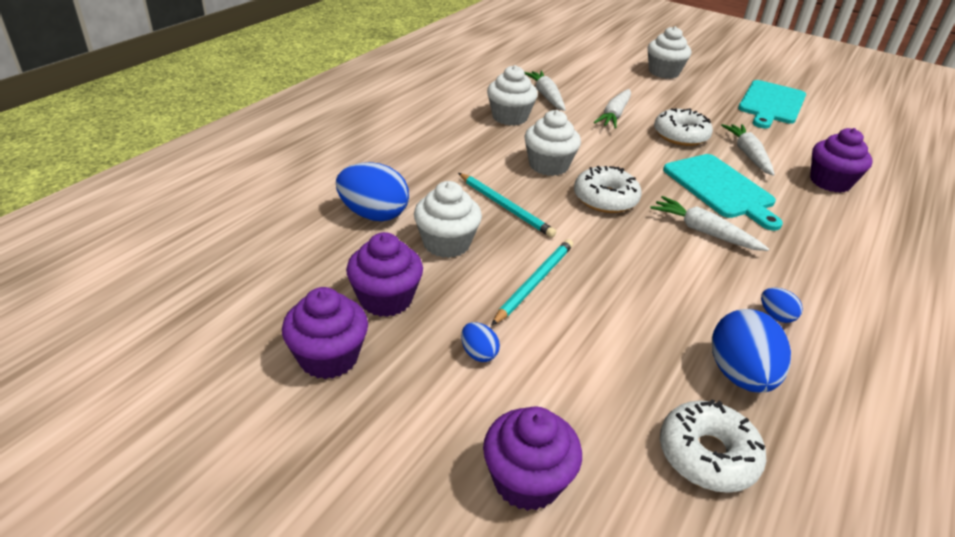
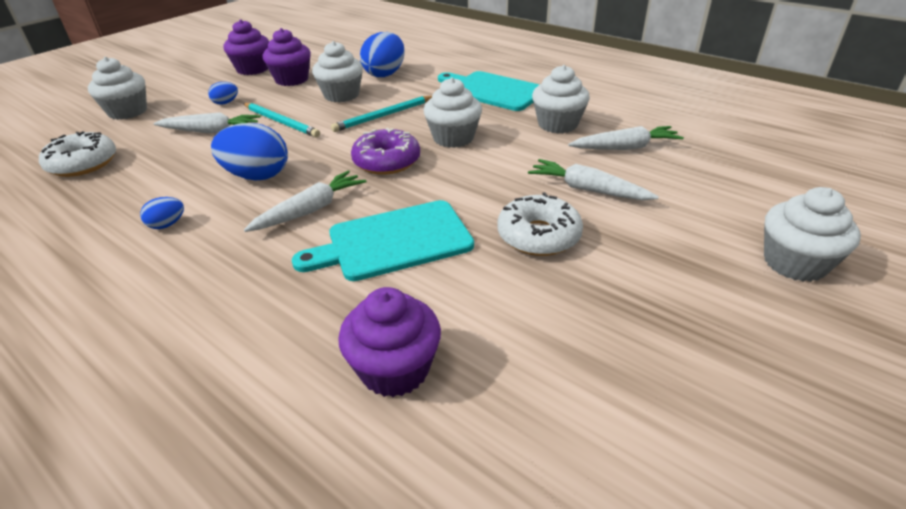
camera: 100 degrees right, 0 degrees up
(527, 480) = (128, 112): purple cupcake -> white cupcake
(605, 199) = (386, 161): white donut -> purple donut
(740, 375) = (126, 190): blue egg -> blue egg (257, 176)
(748, 154) = (486, 291): white carrot -> white carrot (211, 131)
(771, 104) = (720, 392): turquoise cutting board -> turquoise cutting board (492, 91)

